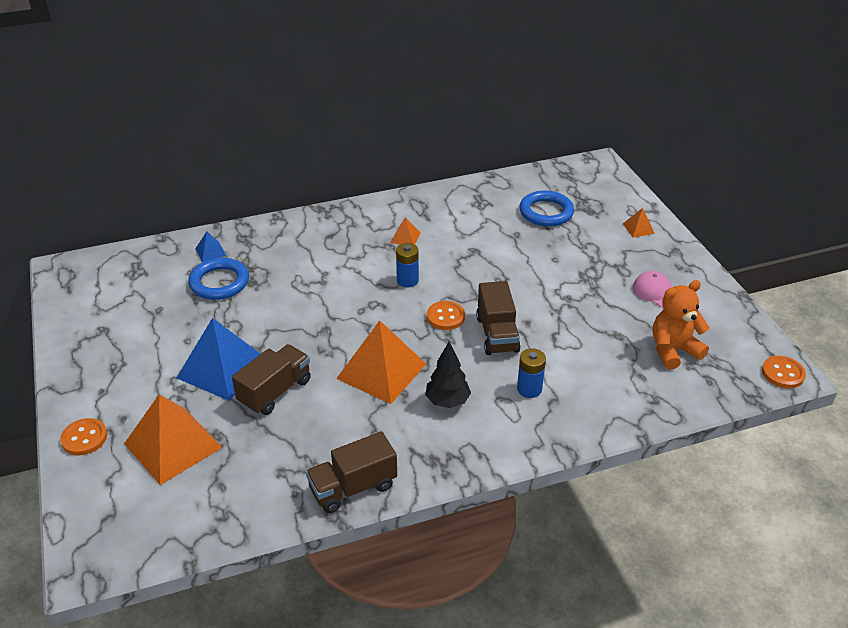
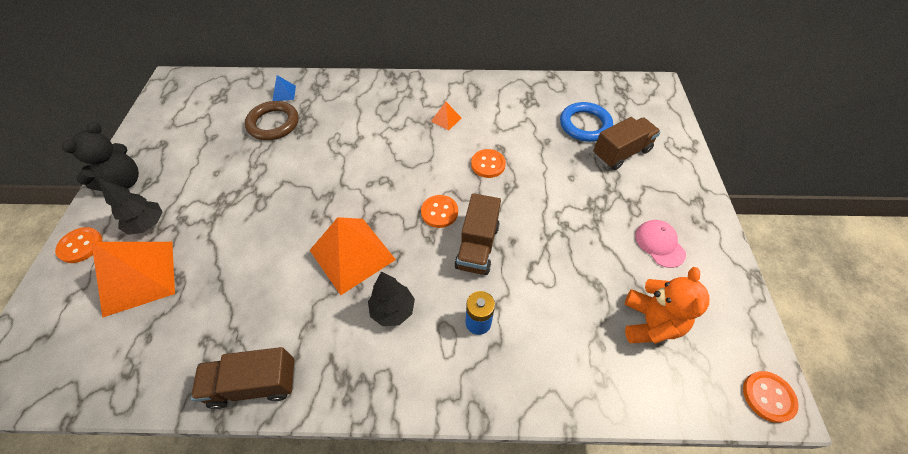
camera: 20 degrees right, 15 degrees up
(86, 373) = (124, 182): none -> black teddy bear
(147, 402) = (148, 225): none -> black tree
(219, 282) = (273, 123): blue ring -> brown ring
(222, 368) = (225, 209): blue pyramid -> none
(275, 391) = (251, 248): brown truck -> brown truck (621, 153)
(407, 280) = (425, 163): blue battery -> none
(470, 267) = (488, 164): none -> orange button
(638, 228) = (669, 165): orange pyramid -> none
(673, 350) = (650, 323): orange teddy bear -> orange teddy bear turned 105 degrees clockwise

